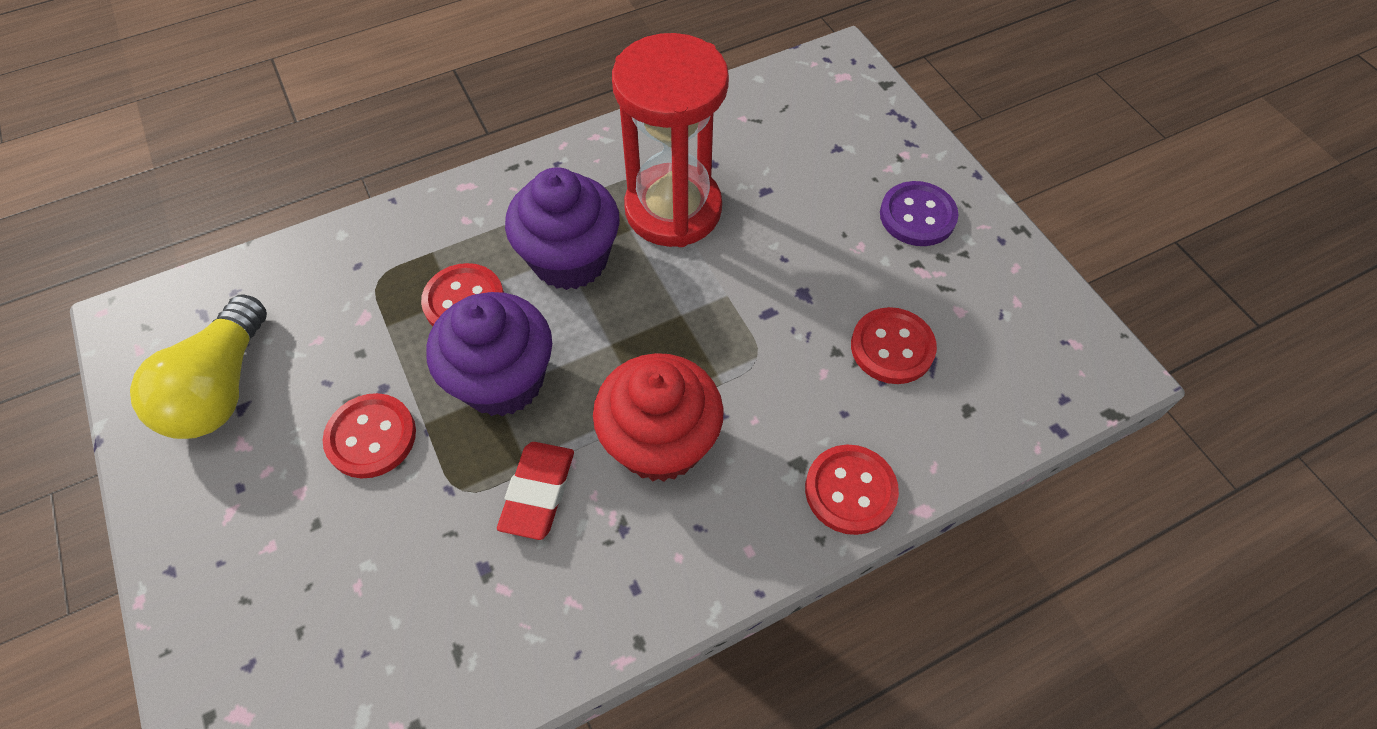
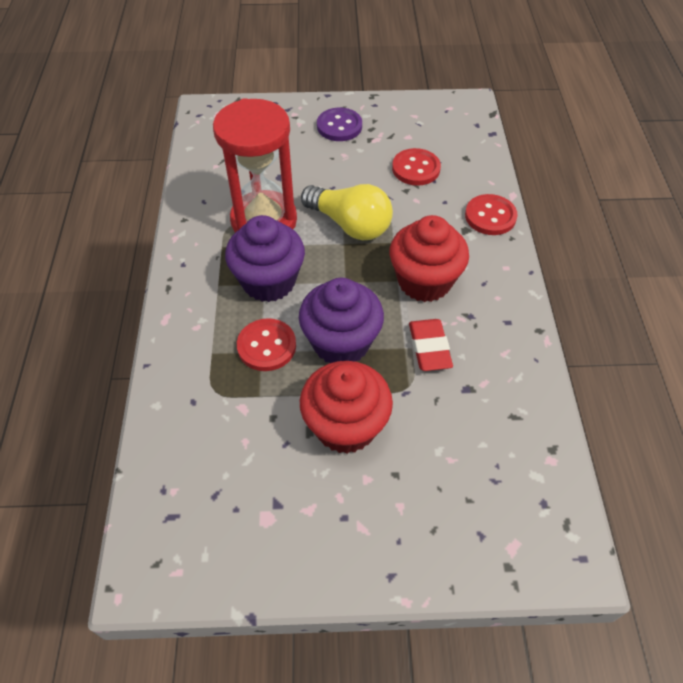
camera: 65 degrees left, 5 degrees down
(221, 388) = (251, 514): yellow light bulb -> yellow light bulb (350, 224)
(371, 437) = (345, 426): red button -> red cupcake
(538, 492) = (429, 347): red eraser -> red eraser turned 45 degrees clockwise

